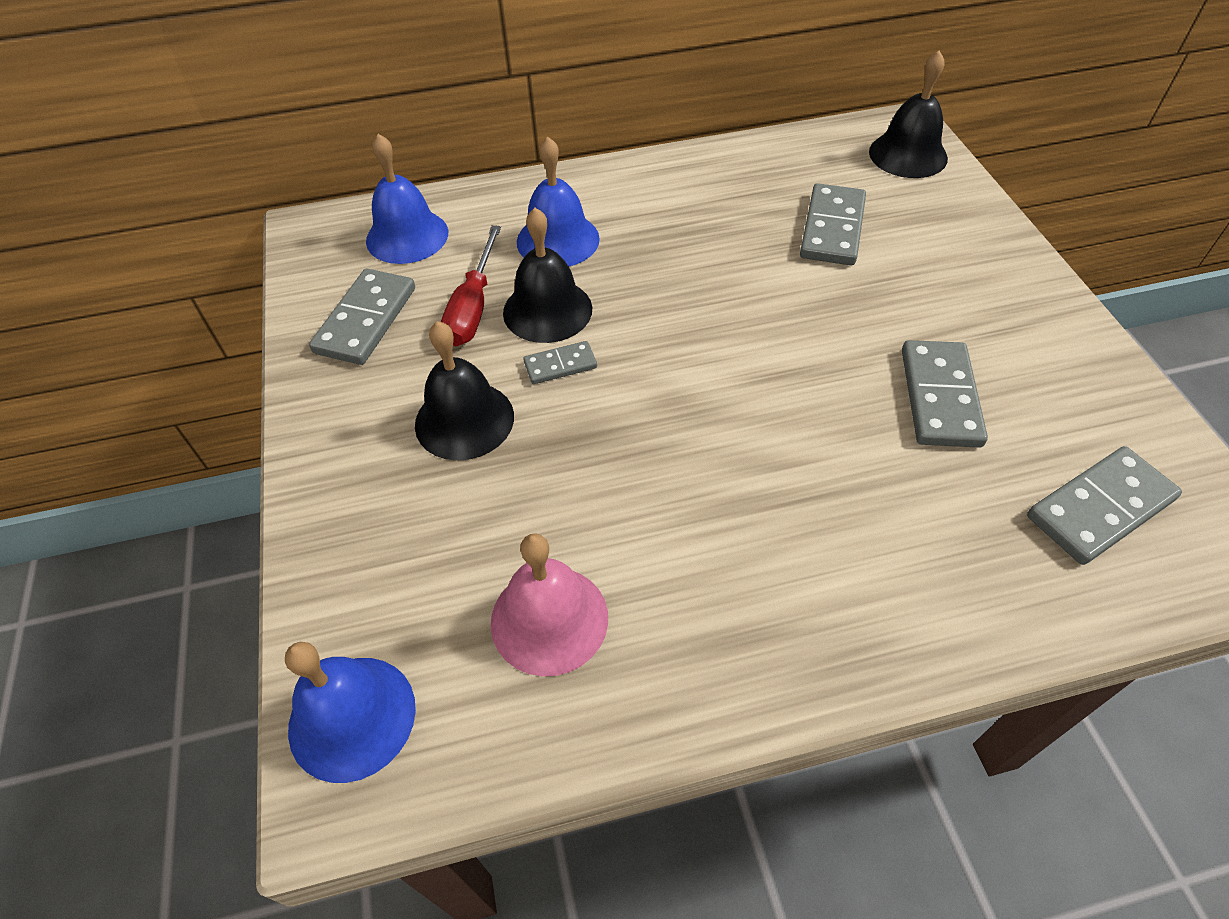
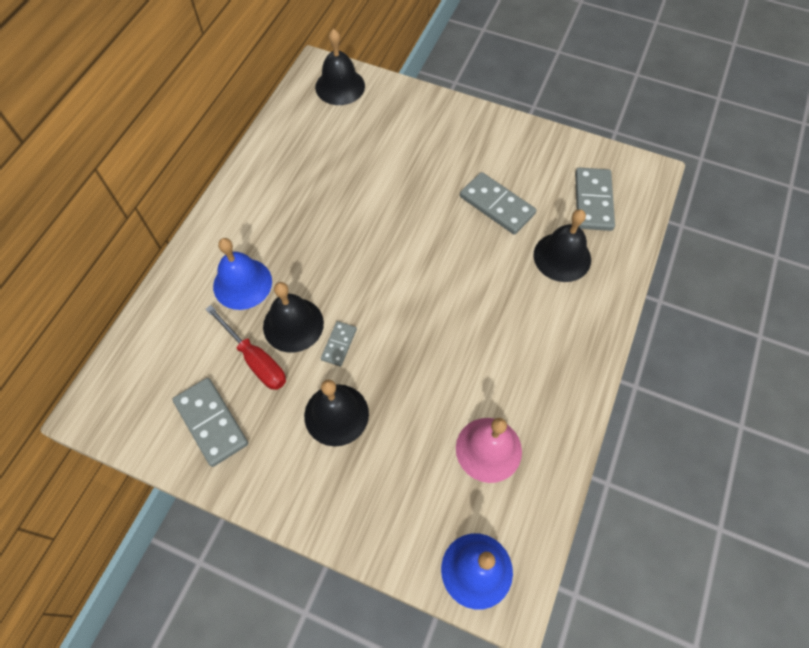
camera: 55 degrees left, 10 degrees up
(407, 236) = (158, 359): blue bell -> none
(832, 228) = (359, 159): grey domino -> none
(953, 525) = (562, 257): none -> black bell

